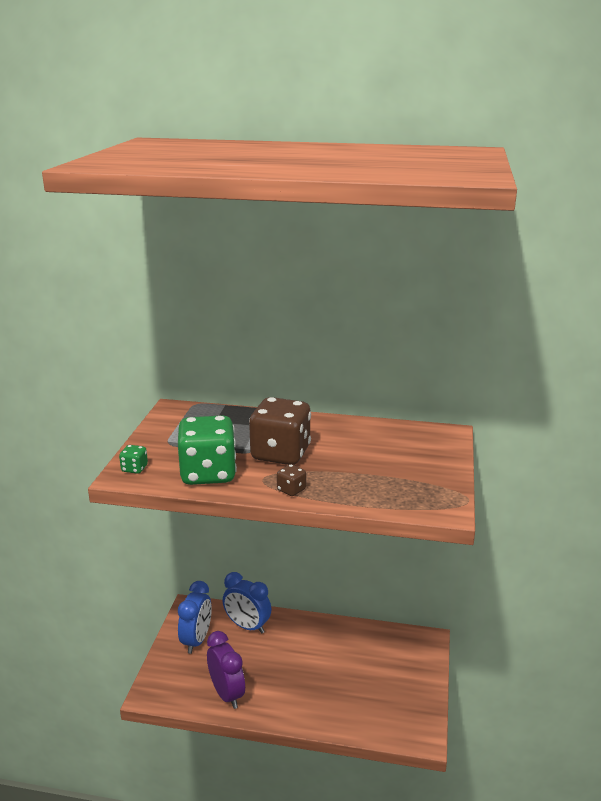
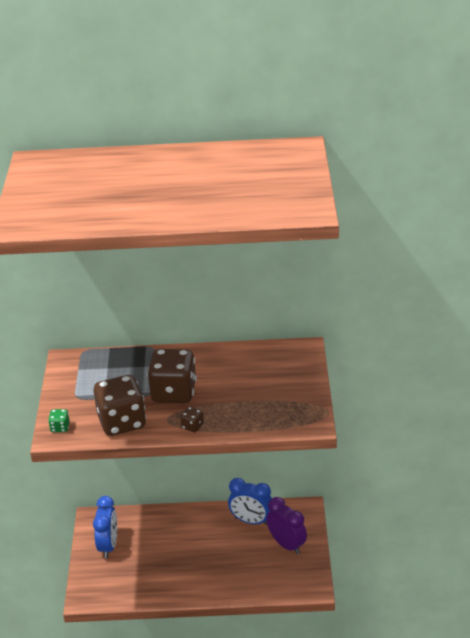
camera: 10 degrees left, 10 degrees up
(208, 474) = (122, 422): green dice -> brown dice
(227, 694) = (148, 585): purple clock -> purple clock (287, 544)
(247, 626) = (149, 525): blue clock -> blue clock (251, 521)

